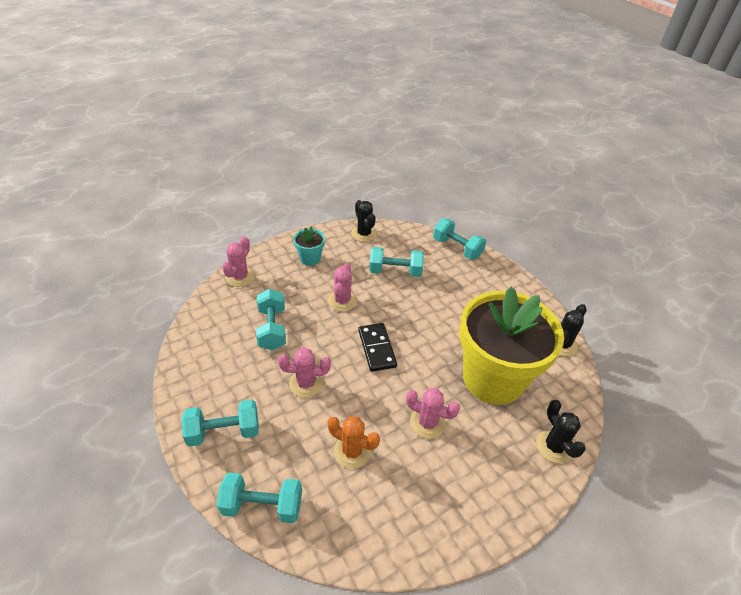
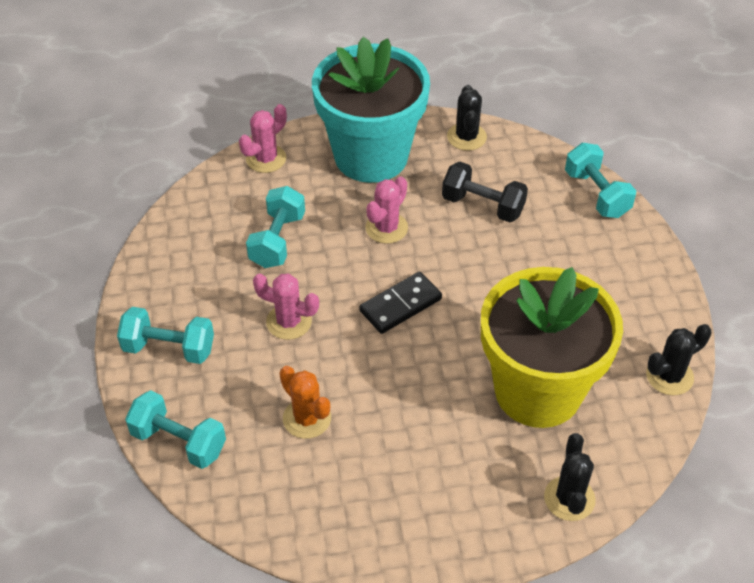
camera: 25 degrees right, 5 degrees up
(310, 259) = (371, 156): turquoise flower pot -> turquoise flower pot, size x2.46
(376, 348) = (400, 305): black domino -> black domino turned 45 degrees clockwise
(395, 271) = (483, 205): turquoise dumbbell -> black dumbbell
(427, 423) = (417, 416): pink cactus -> none

